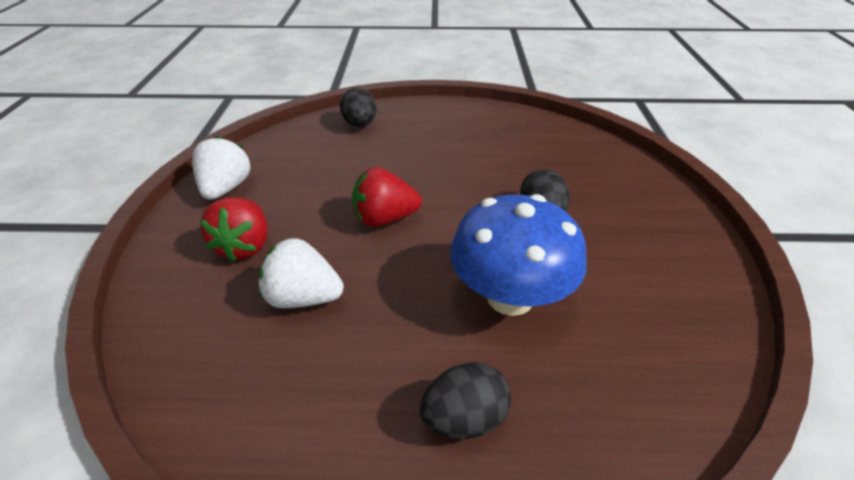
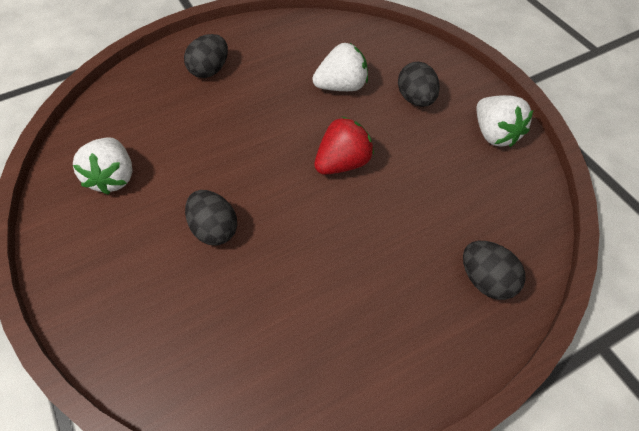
camera: 150 degrees right, 15 degrees up
(245, 246) = (416, 99): red strawberry -> black egg
(510, 297) = (212, 140): blue mushroom -> none
(647, 301) = (113, 177): none -> white strawberry

